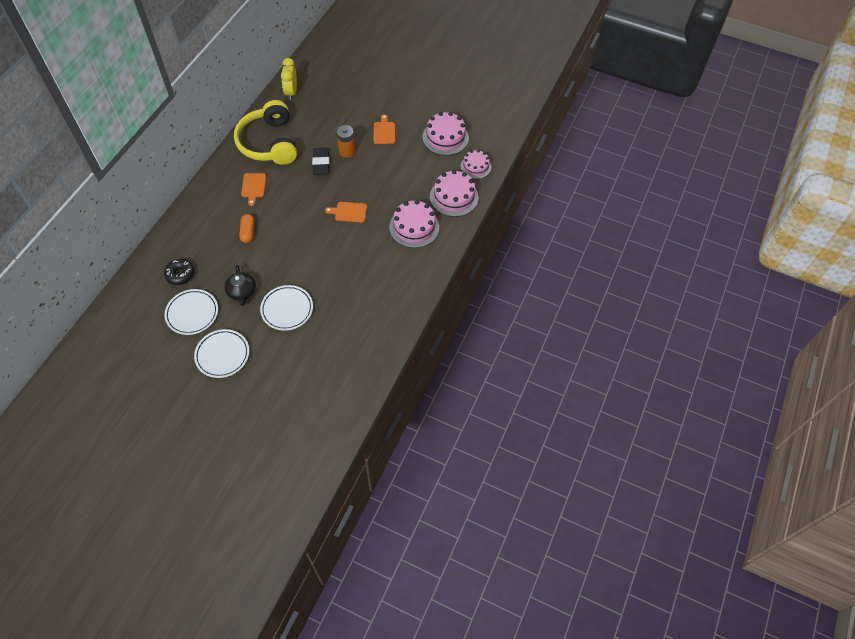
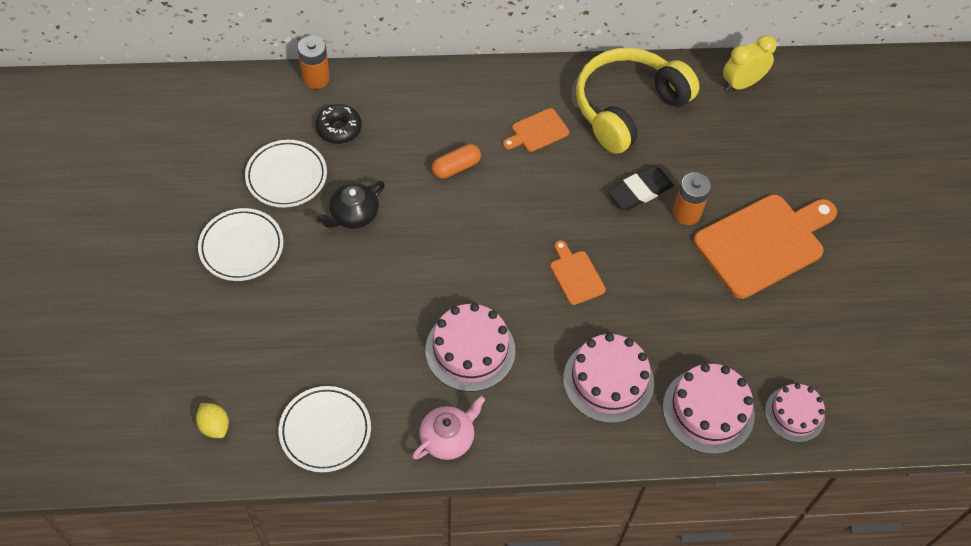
camera: 60 degrees right, 0 degrees up
(136, 271) = (316, 78): none -> orange battery
(287, 309) = (357, 285): white plate -> white plate (325, 431)
(326, 412) = (214, 426): none -> yellow lemon
(384, 131) = (763, 243): orange cutting board -> orange cutting board, size x2.13
(401, 307) = (448, 438): none -> pink teapot
(445, 137) = (820, 337): pink cake -> pink cake (470, 350)

